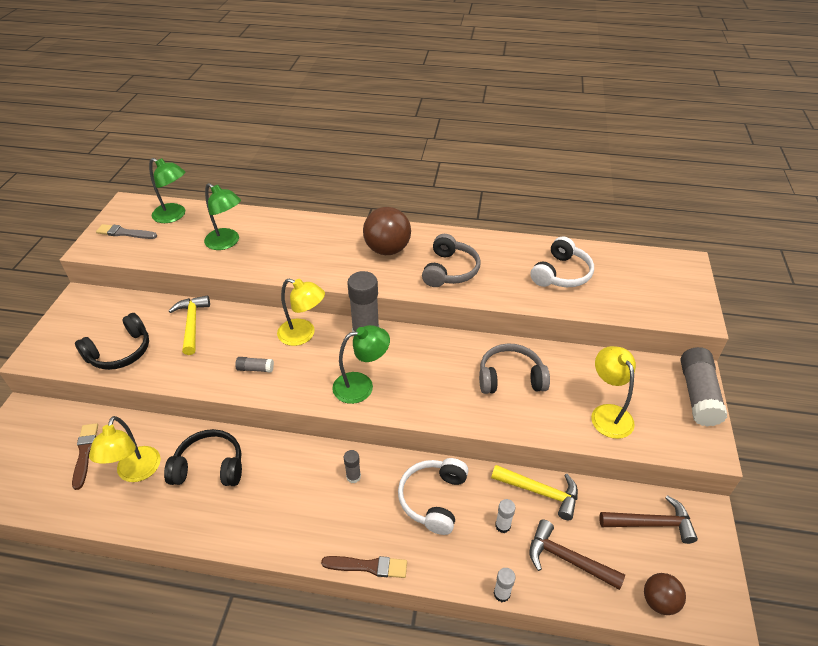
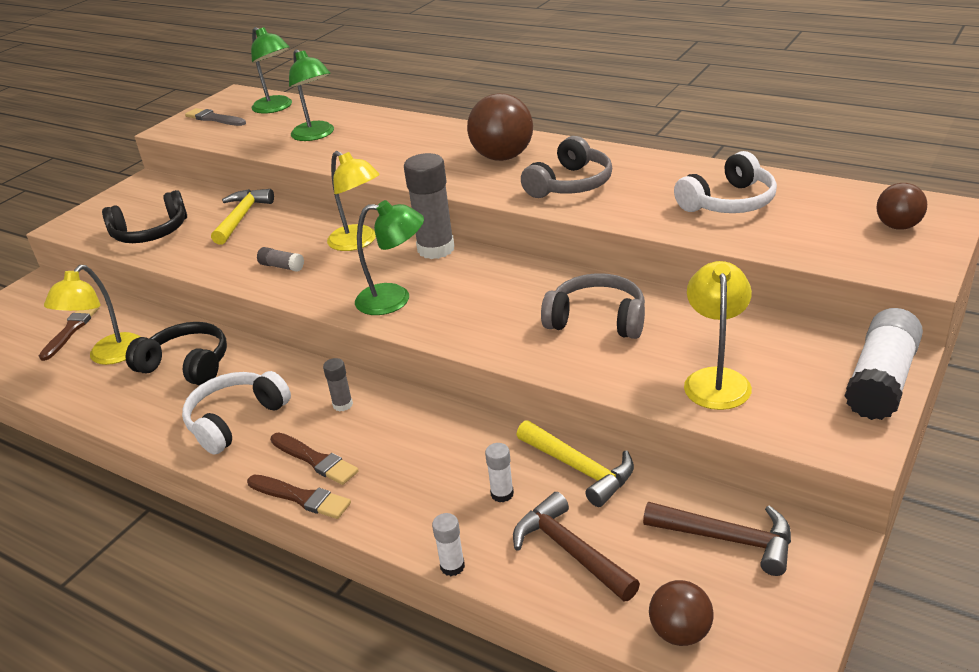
camera: 25 degrees right, 10 degrees down
(360, 531) = (315, 460): none -> brown brush
(433, 499) = (427, 447): white headphones -> white headphones (235, 420)
(669, 281) = (898, 226): none -> brown ball
(698, 395) = (881, 381): grey glue stick -> white glue stick

